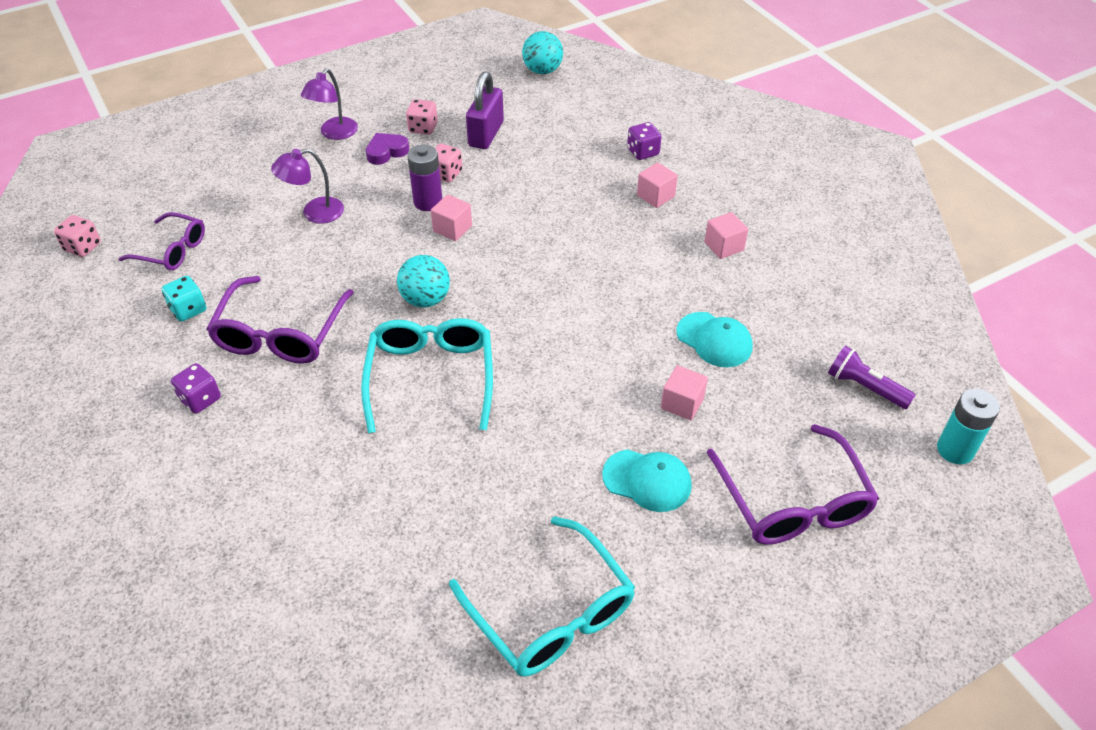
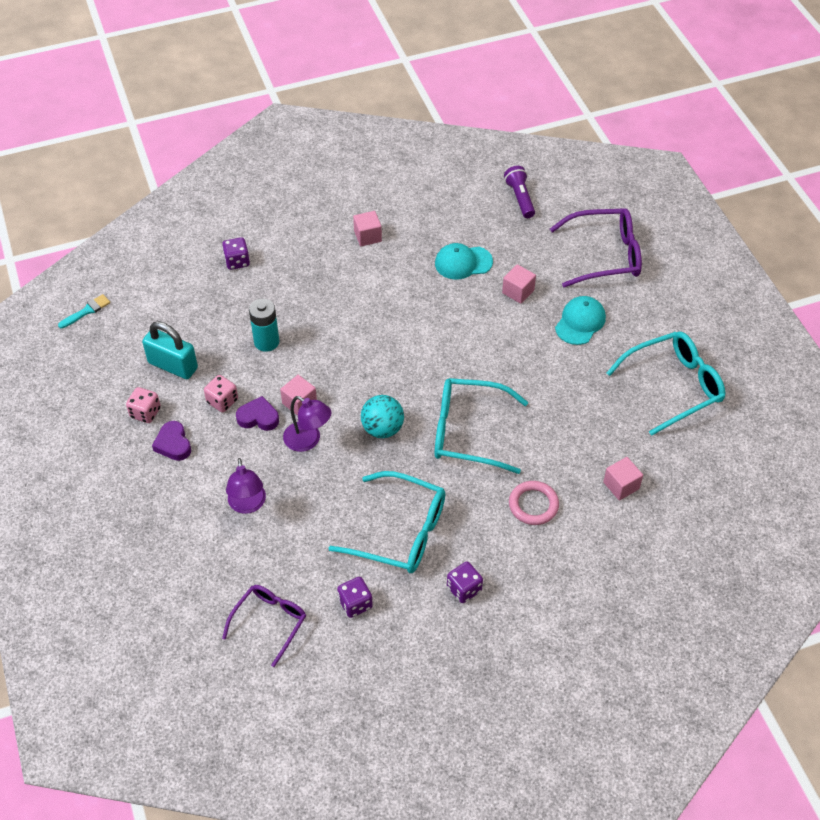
camera: 80 degrees left, 5 degrees up
(83, 247) = (243, 704): pink dice -> none
(188, 309) = (355, 604): turquoise dice -> purple dice
(281, 333) = (399, 532): purple glasses -> turquoise glasses
(322, 455) = (533, 505): none -> pink ring
(334, 133) = (128, 485): purple lamp -> purple lamp (308, 441)
(428, 202) = (258, 417): purple battery -> purple heart
(486, 134) = (173, 365): purple padlock -> turquoise padlock
(542, 71) = (86, 311): turquoise ball -> turquoise brush
(655, 196) = (297, 264): pink cube -> pink cube (621, 485)
(714, 340) = (463, 262): turquoise cap -> turquoise cap turned 150 degrees counterclockwise
(865, 387) = (520, 198): purple flashlight -> purple flashlight turned 120 degrees clockwise
(955, 450) = (575, 172): turquoise battery -> turquoise battery (266, 342)

